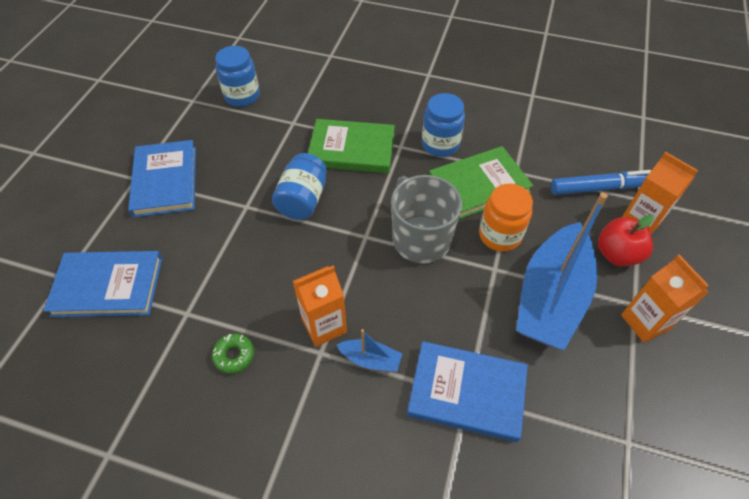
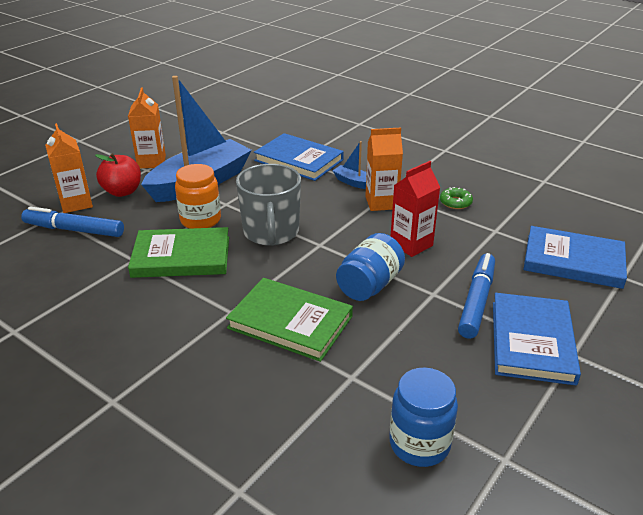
camera: 160 degrees left, 20 degrees down
(208, 208) = (476, 301): none -> blue marker
(275, 262) = (411, 244): none -> red carton
(440, 144) = (184, 302): blue jar -> none

